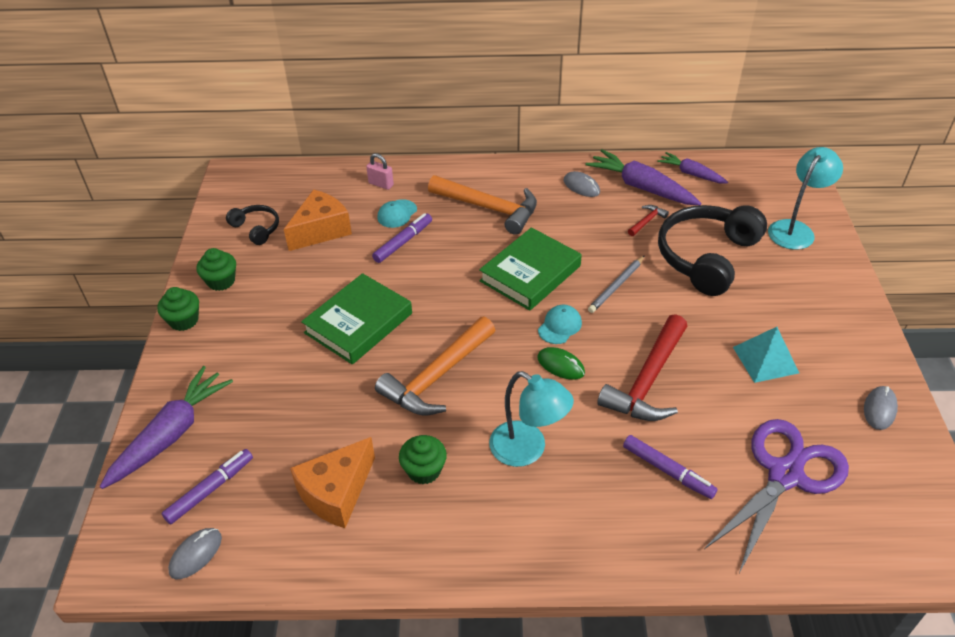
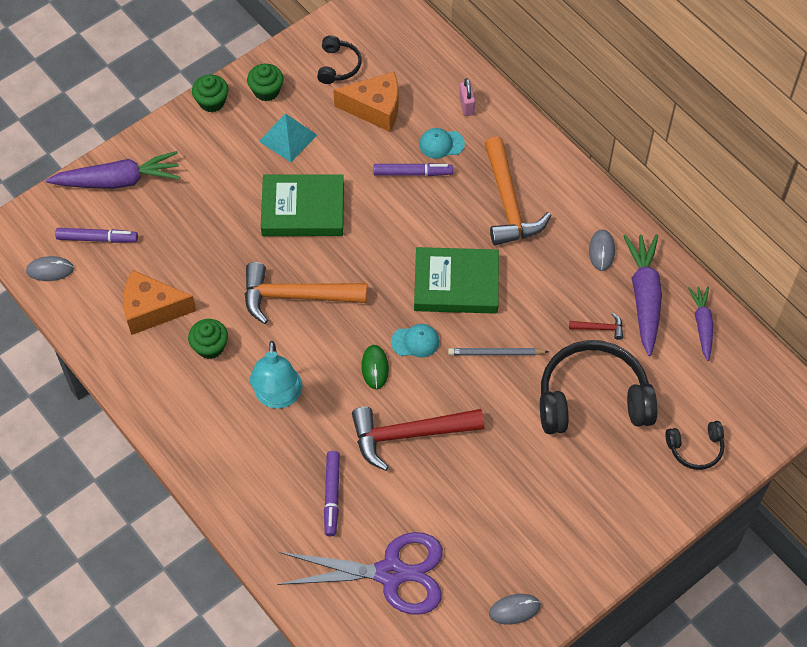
camera: 50 degrees right, 15 degrees up
(765, 359) = (502, 504): turquoise pyramid -> turquoise pyramid (288, 138)
(795, 229) = (695, 448): turquoise lamp -> black headphones

